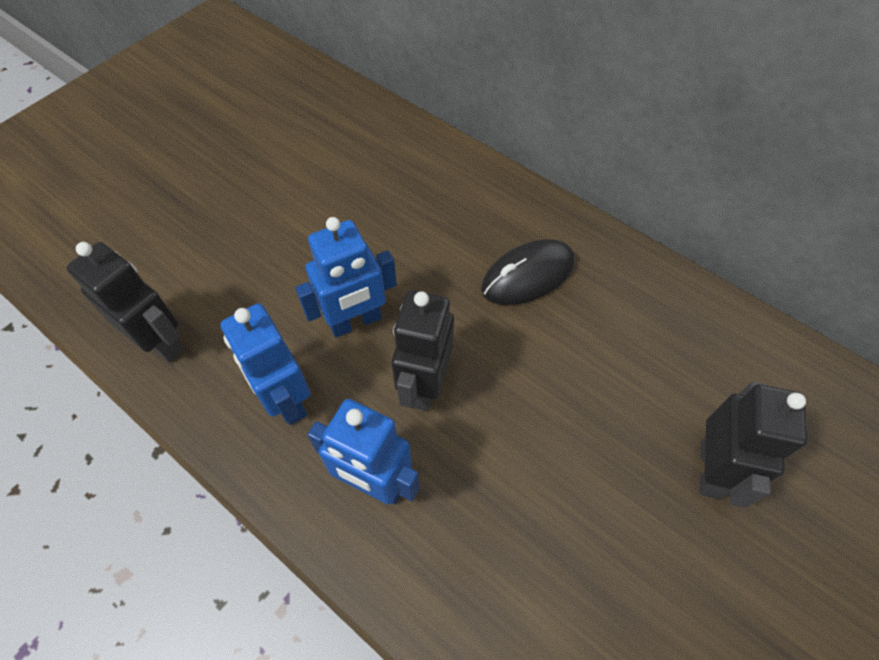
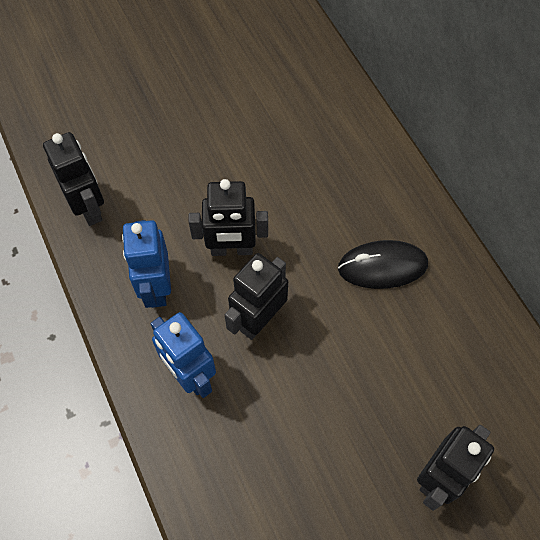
camera: 25 degrees right, 5 degrees up
(355, 322) = (231, 249): blue robot -> black robot

